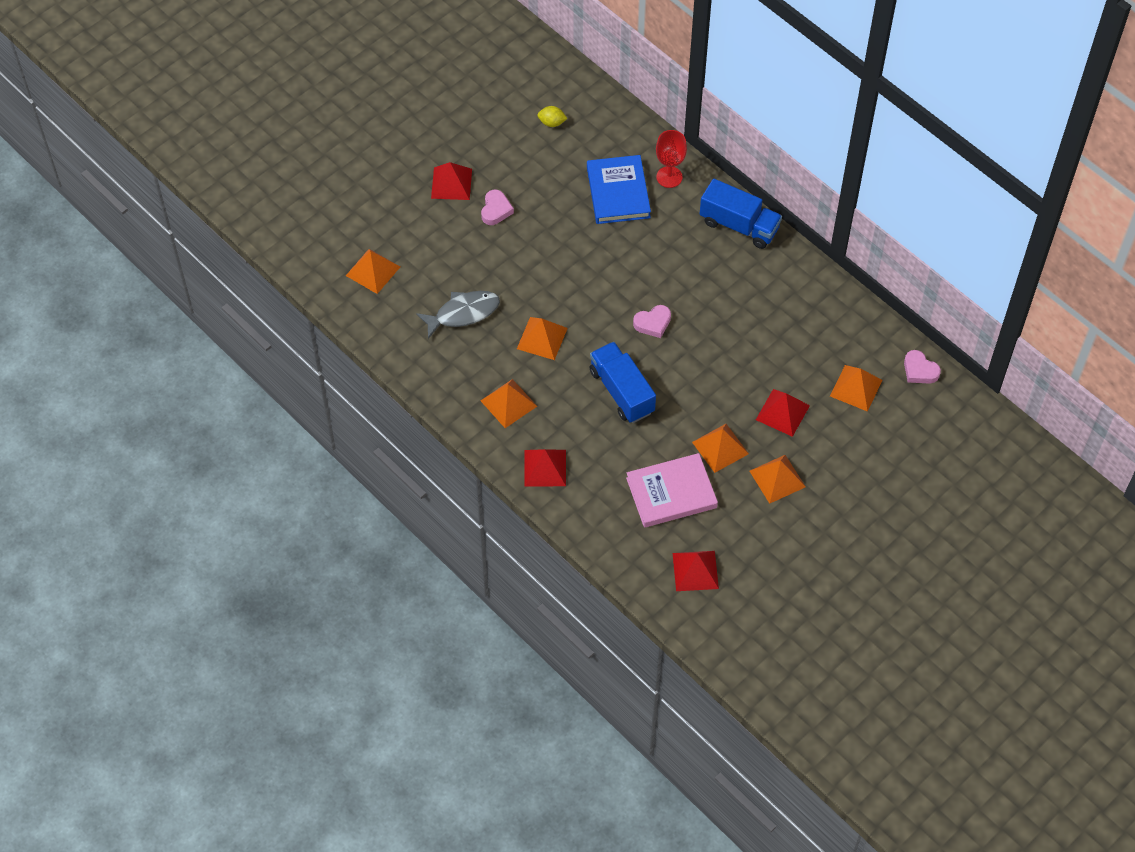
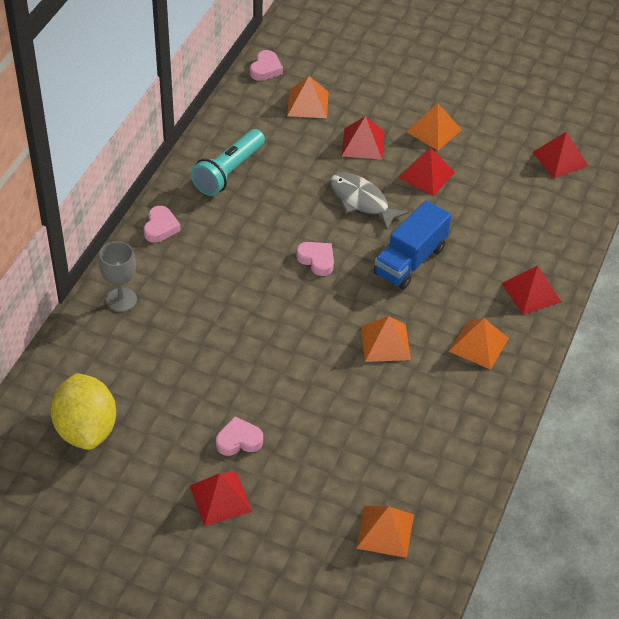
camera: 115 degrees left, 10 degrees down
(463, 313) = (393, 422): grey fish -> grey fish (361, 201)
(552, 123) = (86, 429): yellow lemon -> yellow lemon, size x2.38
(618, 192) = (162, 337): blue book -> none
(669, 177) = (121, 300): red goblet -> grey goblet
(671, 493) = (495, 195): pink book -> none
(720, 448) = (427, 175): orange pyramid -> red pyramid
(739, 225) = (160, 227): blue truck -> pink heart
(787, 295) = (228, 172): none -> turquoise flashlight

